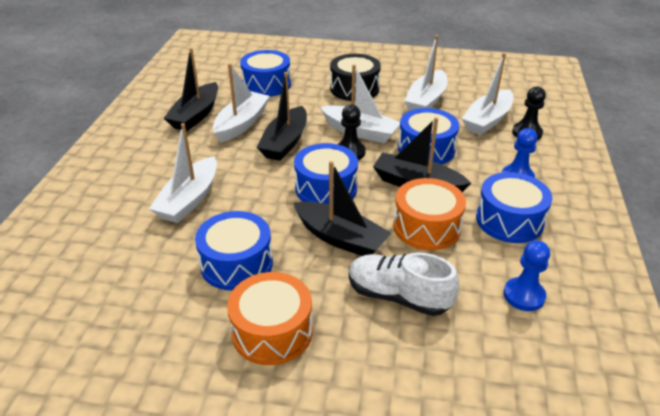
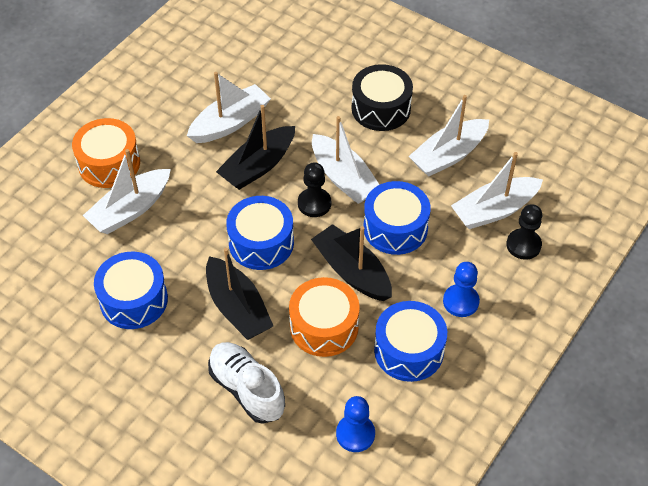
camera: 25 degrees right, 15 degrees up
(196, 115) = (191, 94): black boat -> none
(266, 85) = (289, 69): blue drum -> none
(272, 331) = (126, 379): orange drum -> orange drum (109, 163)

